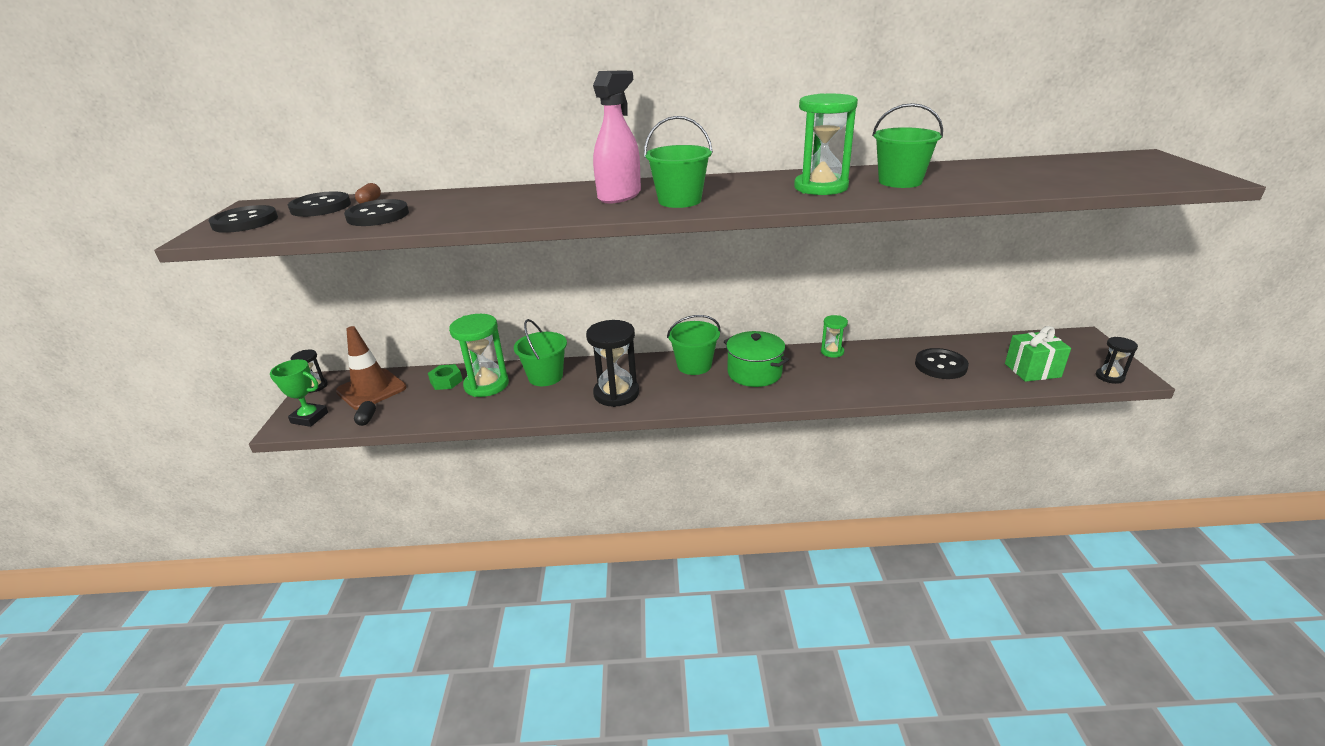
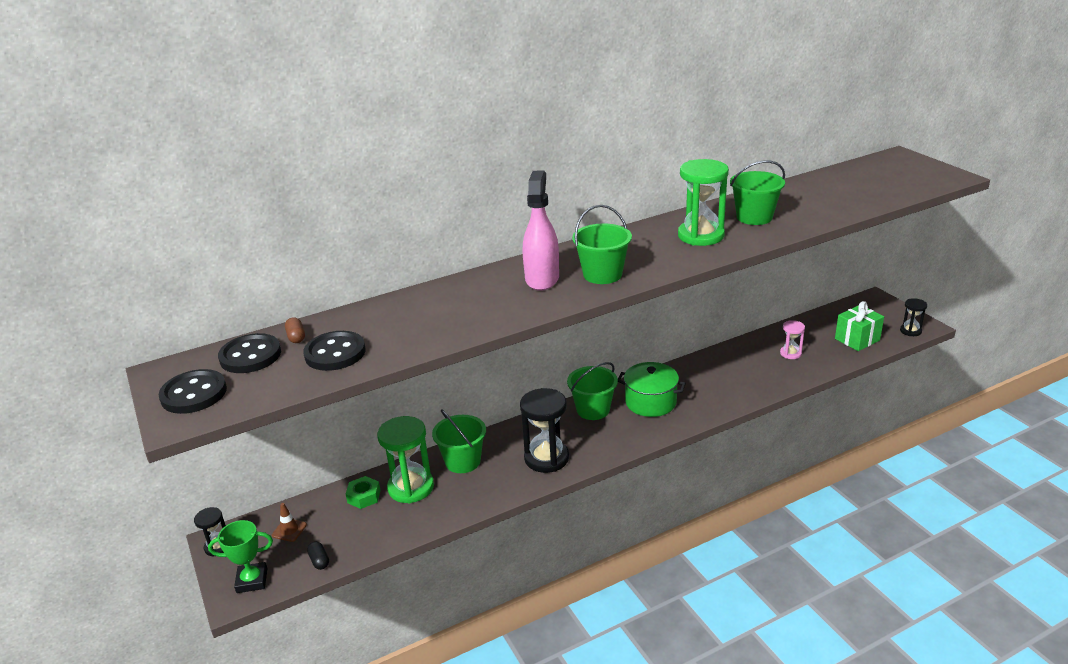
camera: 25 degrees left, 0 degrees up
(371, 389) = (289, 530): brown traffic cone -> brown traffic cone, size x0.45
(832, 352) = (699, 363): green hourglass -> none
(940, 366) = (790, 353): black button -> pink hourglass

